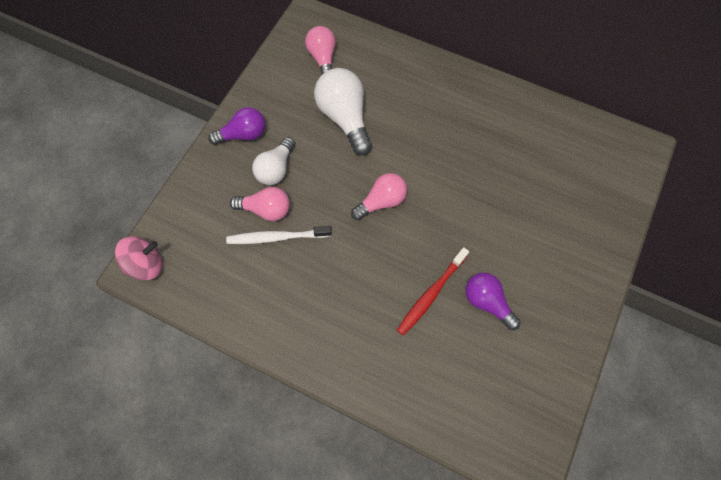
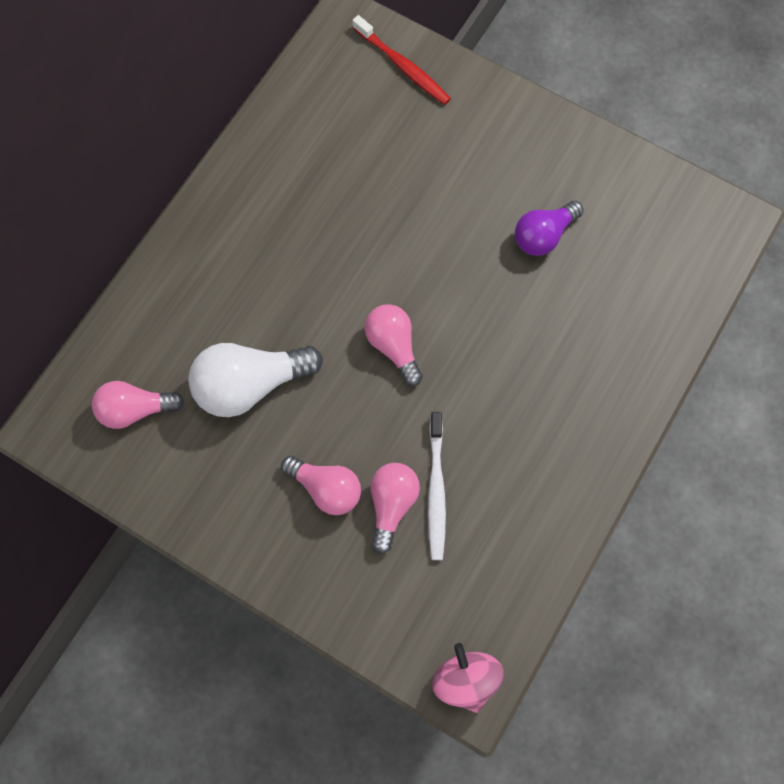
camera: 85 degrees left, 5 degrees up
(243, 135) = (260, 536): purple light bulb -> none
(275, 169) = (326, 488): white light bulb -> pink light bulb
(431, 294) = (529, 299): red toothbrush -> red toothbrush (403, 67)

